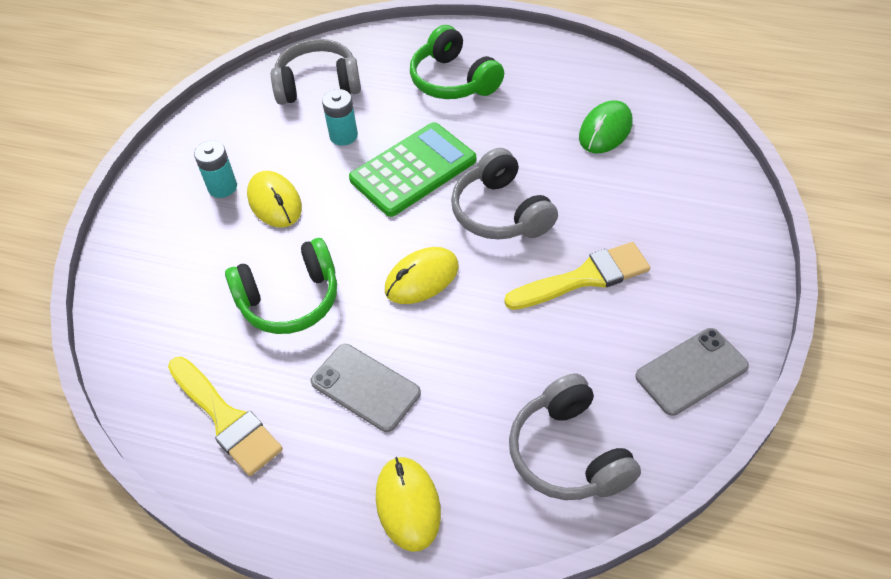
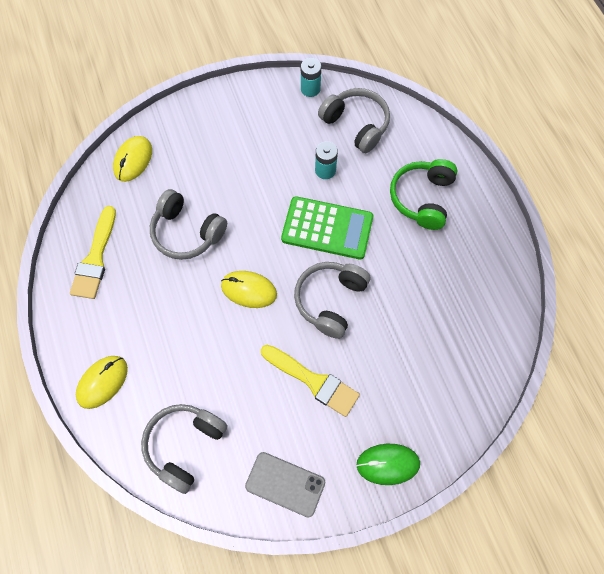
camera: 50 degrees right, 15 degrees up
(222, 187) = (238, 138): turquoise battery -> turquoise battery (310, 89)
(275, 202) = (247, 173): yellow mouse -> yellow mouse (133, 160)
(290, 299) = (187, 232): green headphones -> grey headphones
(365, 387) = (157, 312): grey phone -> none
(605, 130) = (449, 320): green mouse -> green mouse (388, 464)

